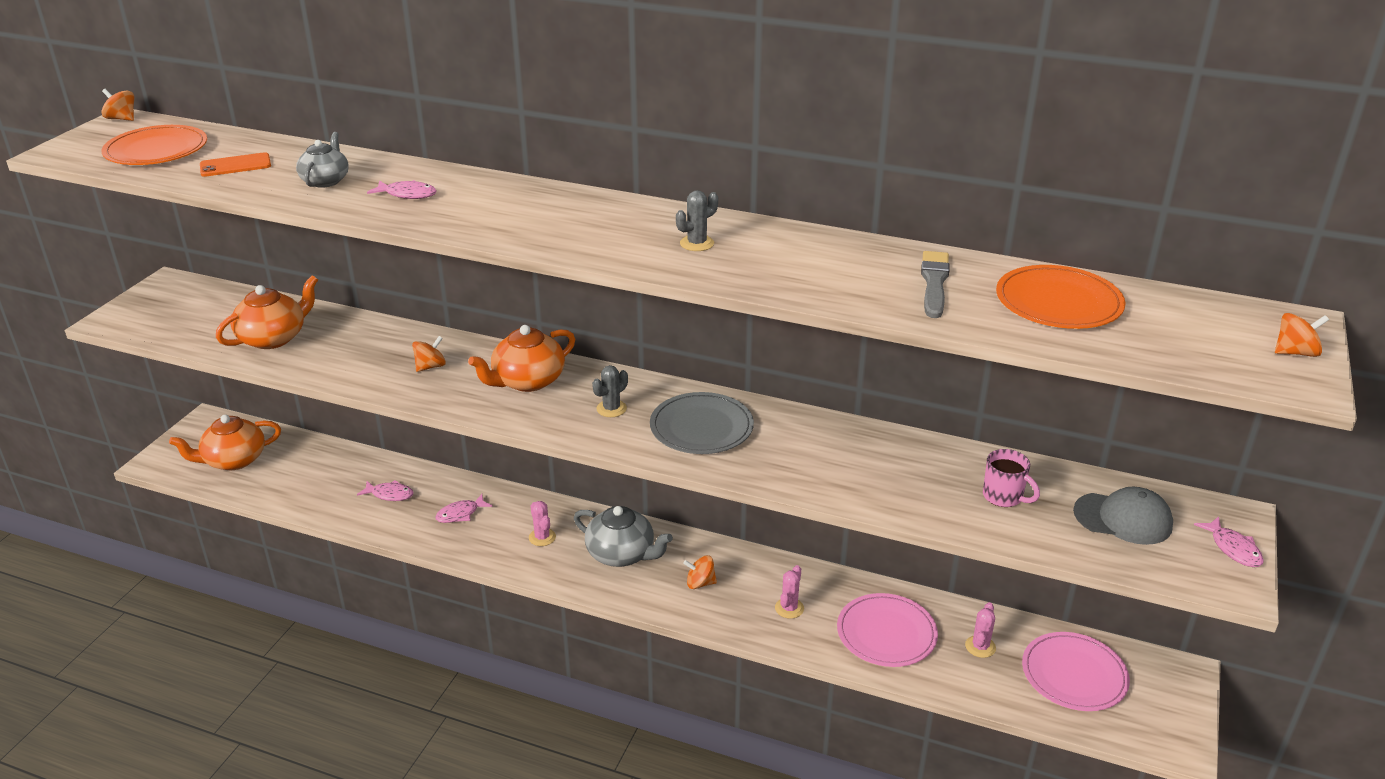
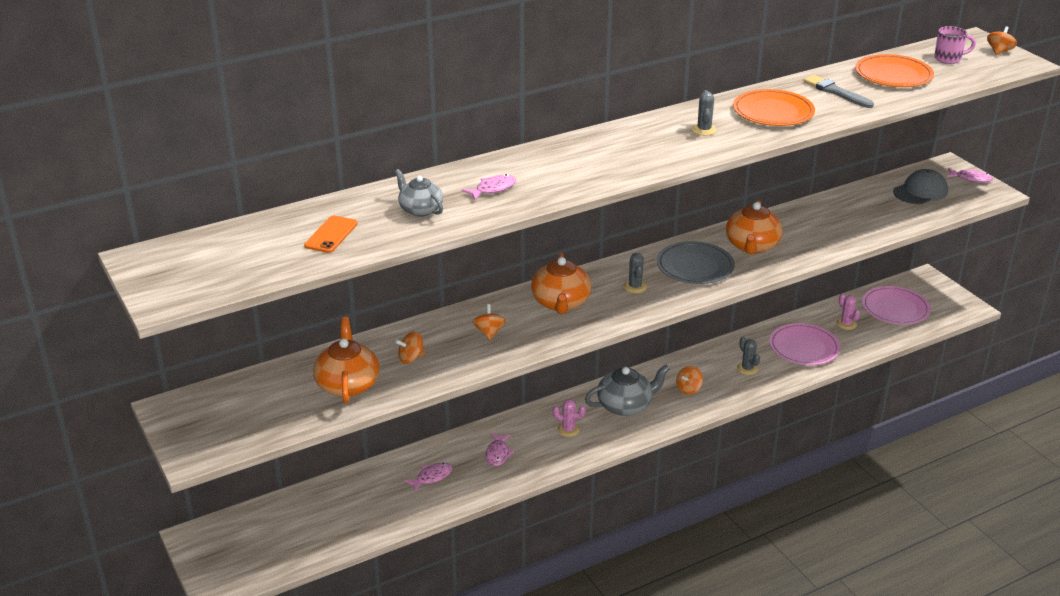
camera: 50 degrees left, 0 degrees up
(122, 119) = (135, 257): orange spinning top -> orange spinning top (411, 358)
(156, 150) = (239, 258): orange plate -> orange plate (773, 112)
(233, 460) = (276, 541): orange teapot -> orange teapot (752, 246)
(789, 608) = (747, 368): pink cactus -> grey cactus
(1004, 497) = (868, 211): pink mug -> pink mug (948, 59)

